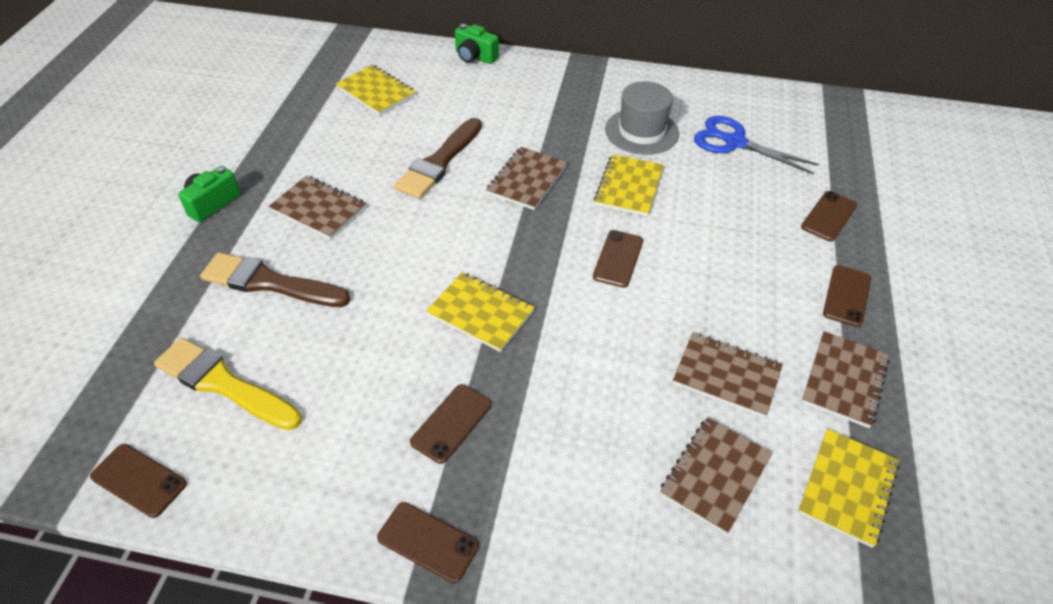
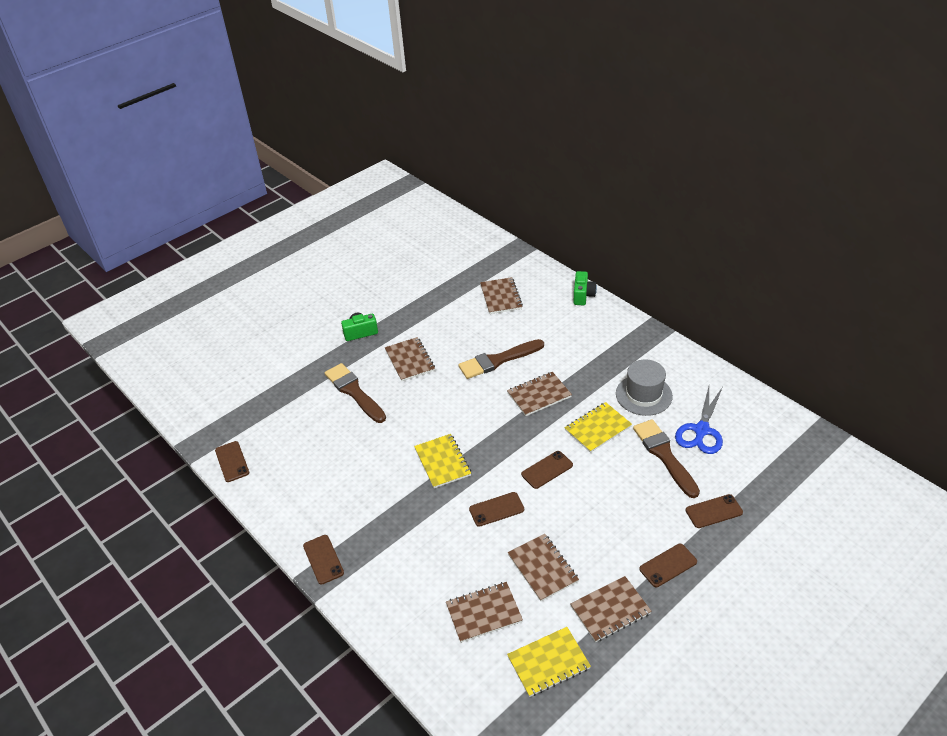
camera: 40 degrees right, 5 degrees down
(223, 384) = (296, 435): yellow brush -> none
(376, 92) = (501, 297): yellow notebook -> brown notebook
(451, 423) = (379, 511): brown phone -> brown phone (496, 509)
(475, 57) = (583, 295): green camera -> green camera turned 150 degrees counterclockwise
(724, 183) = (664, 455): none -> brown brush
(734, 142) = (701, 430): blue scissors -> blue scissors turned 135 degrees counterclockwise

